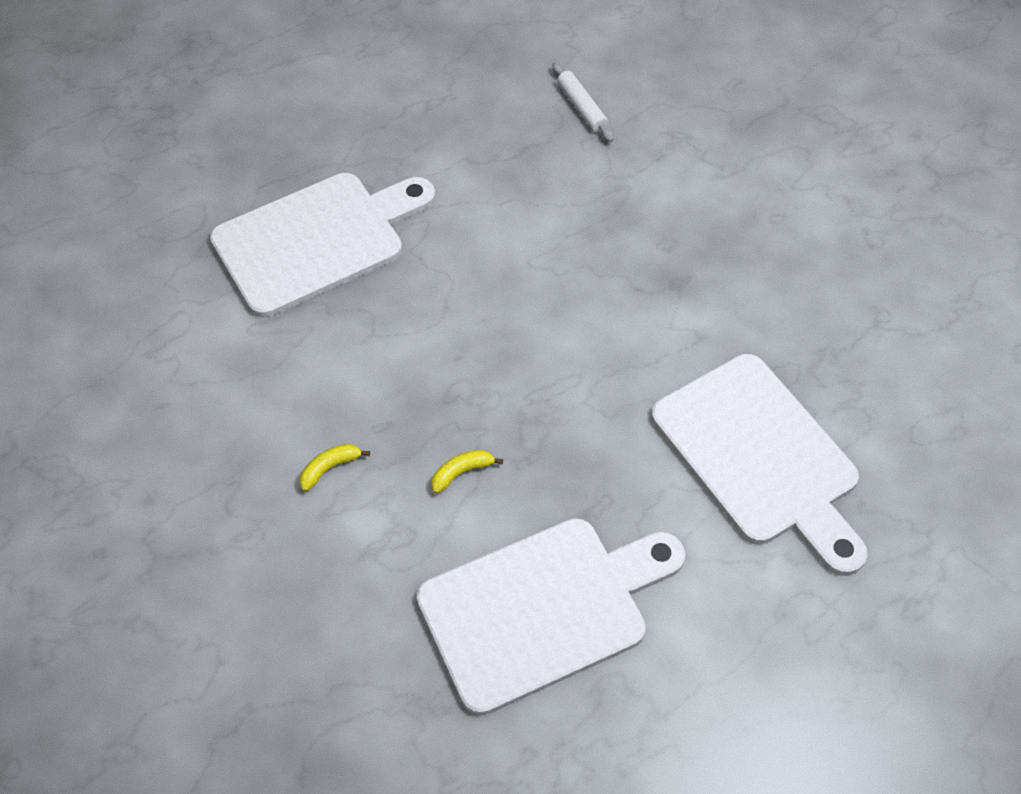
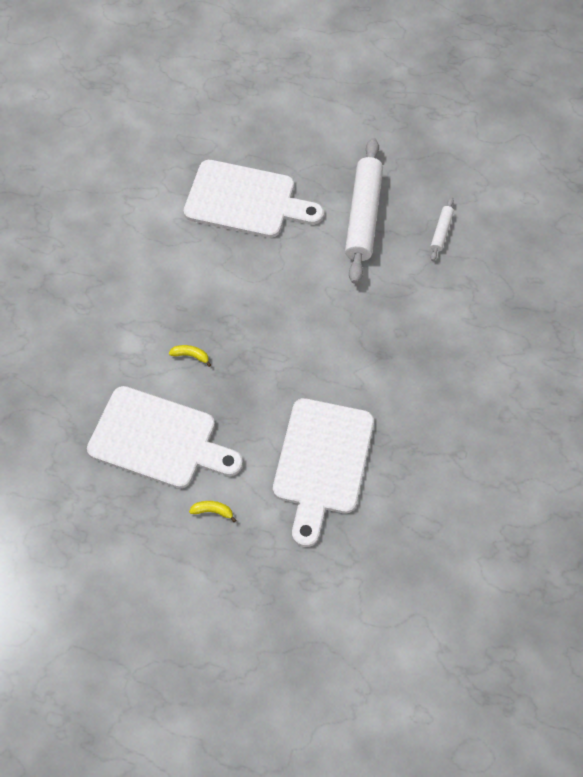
camera: 45 degrees right, 5 degrees up
(330, 468) = (142, 307): yellow banana -> yellow banana (212, 511)
(478, 154) = (363, 216): none -> white rolling pin

